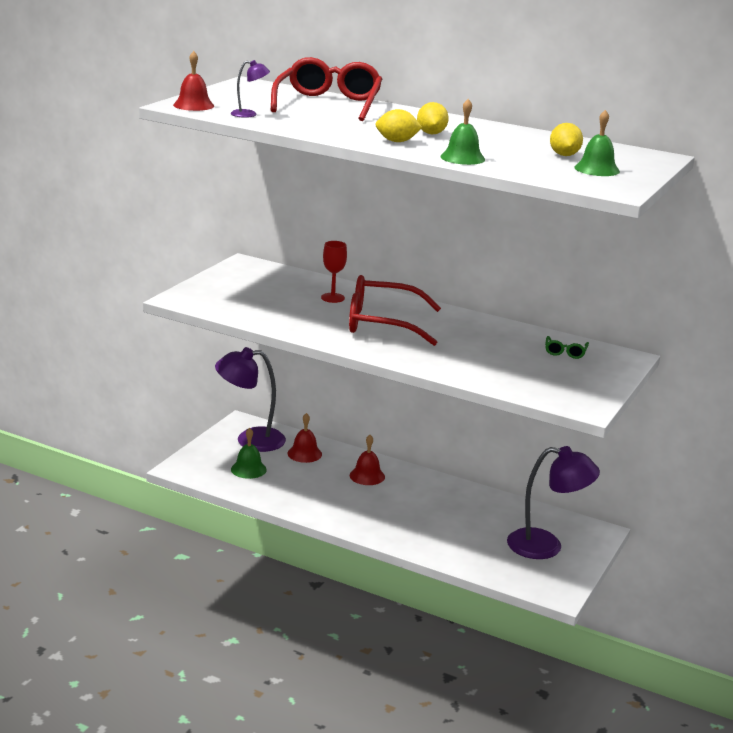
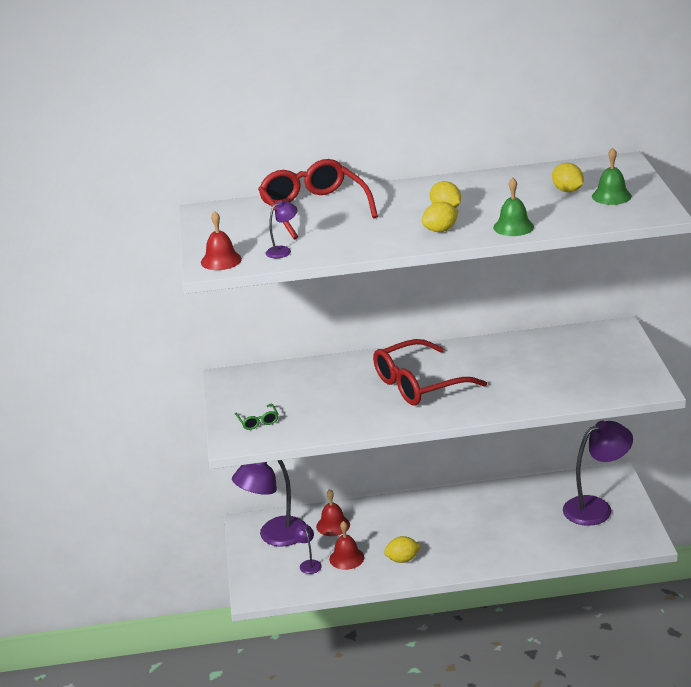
camera: 30 degrees left, 5 degrees up
(248, 469) = (308, 564): green bell -> purple lamp
(325, 501) = (402, 559): none -> yellow lemon
(332, 298) = (347, 378): red goblet -> none
(367, 476) = (404, 519): red bell -> red bell (346, 558)
(565, 352) = (576, 345): green glasses -> green glasses (258, 421)

